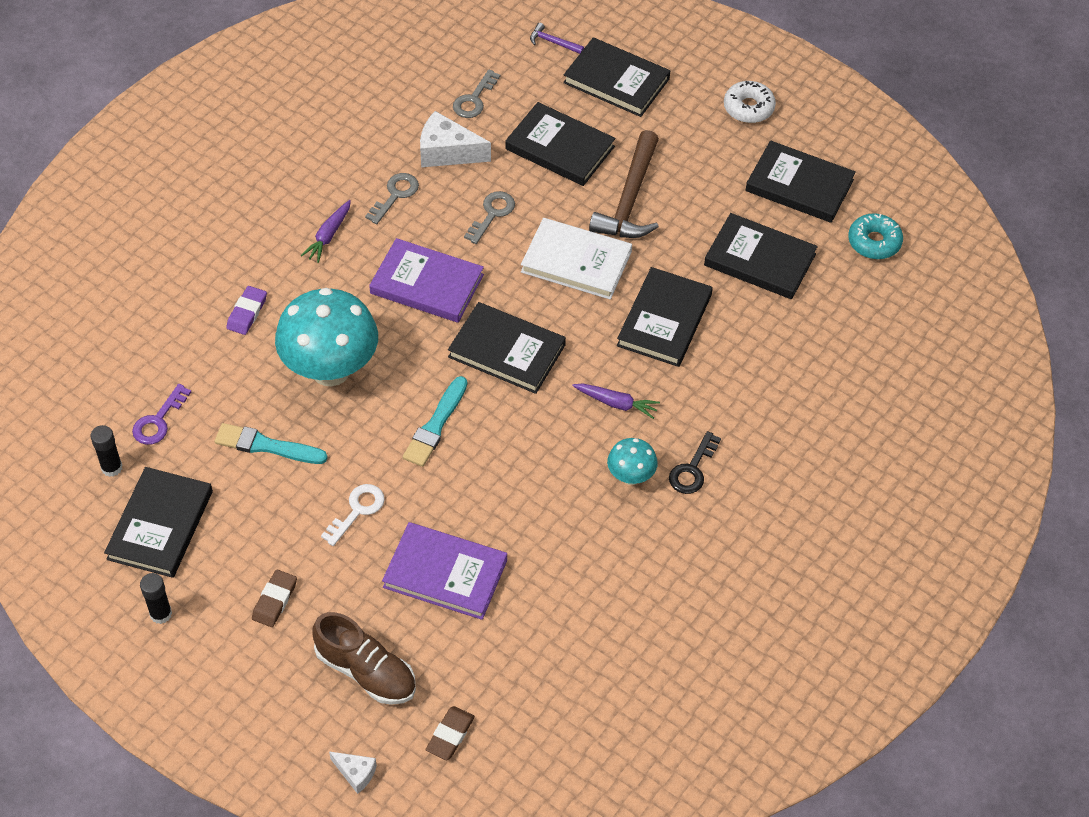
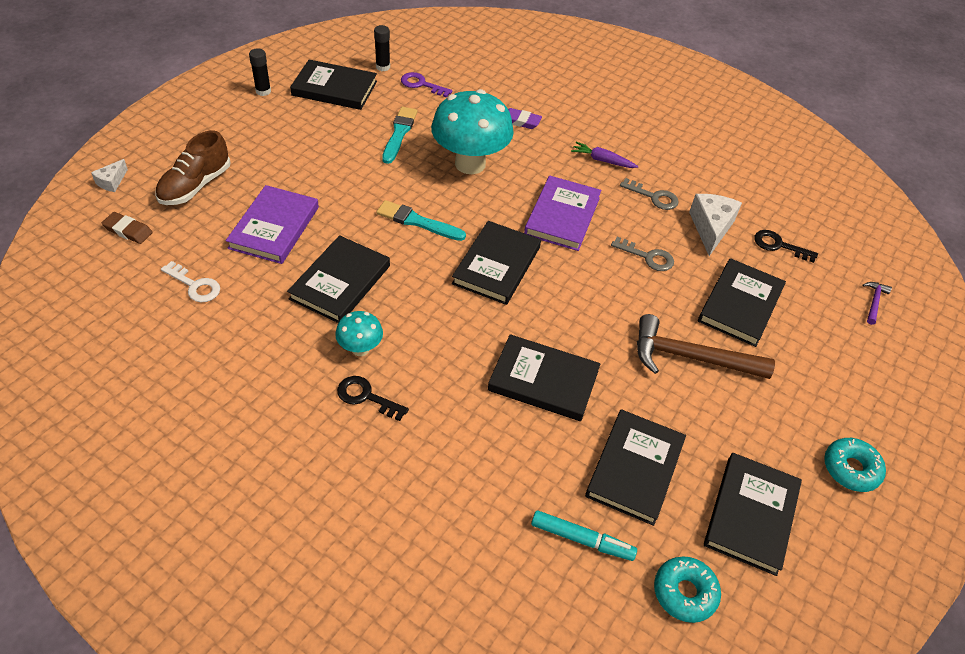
camera: 85 degrees right, 5 degrees down
(274, 600) = (265, 140): brown eraser -> none
(357, 511) = (338, 179): white key -> white key (195, 285)
(474, 99) = (779, 245): grey key -> black key
(576, 262) = (604, 314): white book -> none
(616, 81) = (843, 350): black book -> black book (340, 282)
(616, 403) = (442, 340): purple carrot -> none
(748, 108) = (851, 469): white donut -> turquoise donut
(833, 306) = (582, 539): none -> turquoise marker

